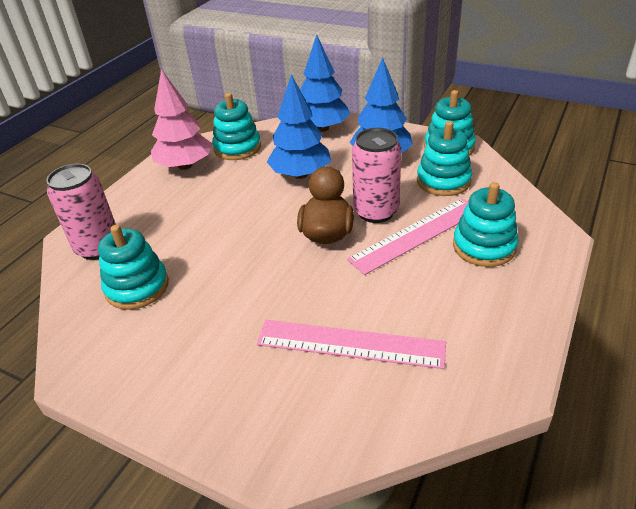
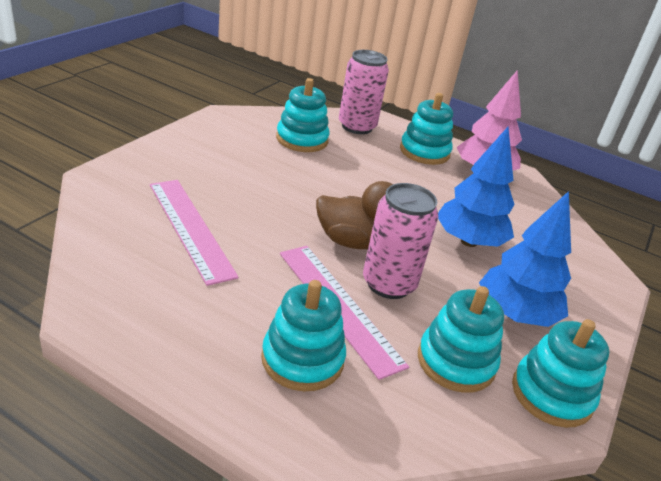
camera: 85 degrees right, 5 degrees down
(237, 148) = (523, 206): turquoise stacking toy -> turquoise stacking toy (424, 152)
(322, 128) = (583, 275): blue tree -> none
(350, 344) = (190, 228): pink ruler -> pink ruler turned 45 degrees counterclockwise

